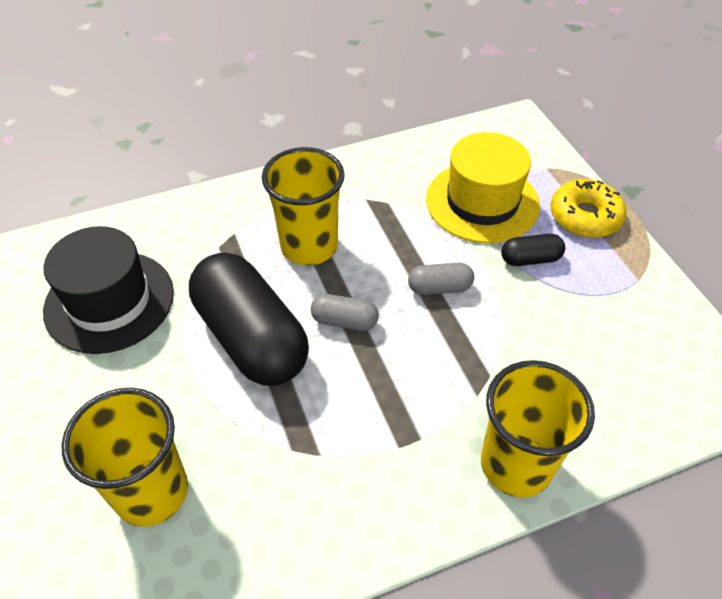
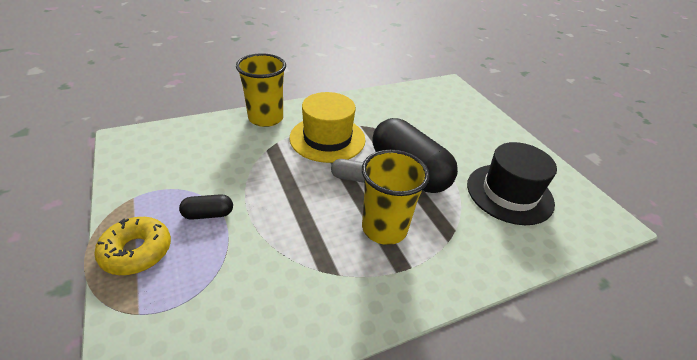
camera: 175 degrees right, 10 degrees down
(151, 492) = (433, 117): yellow cup -> none
(439, 288) = (285, 196): grey capsule -> none
(482, 202) = (227, 269): yellow hat -> yellow hat (327, 138)

